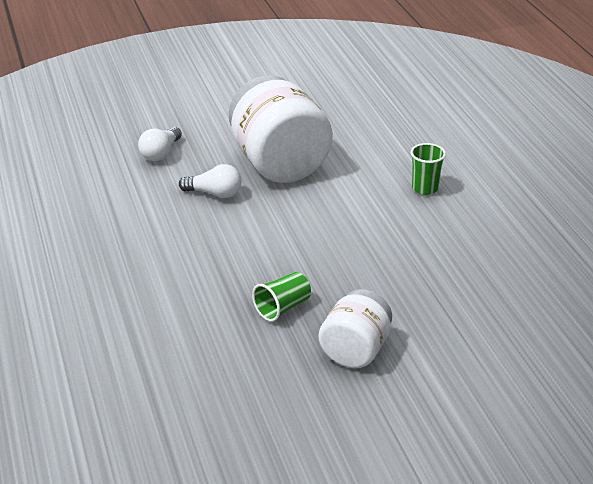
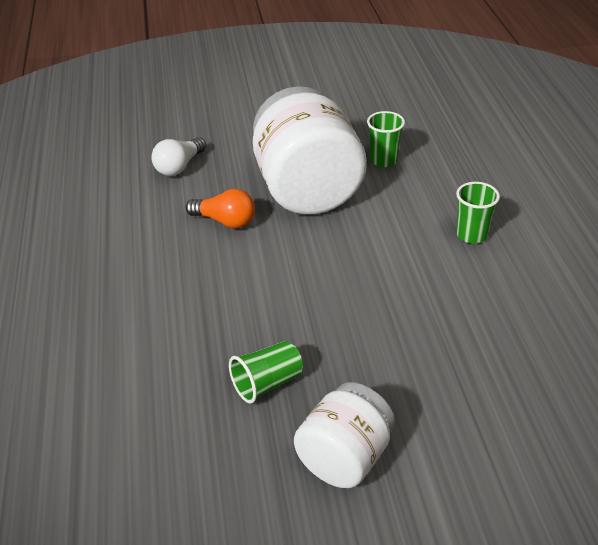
camera: 10 degrees right, 5 degrees up
(214, 193) = (225, 221): white light bulb -> orange light bulb
(340, 135) = (383, 160): none -> green cup

